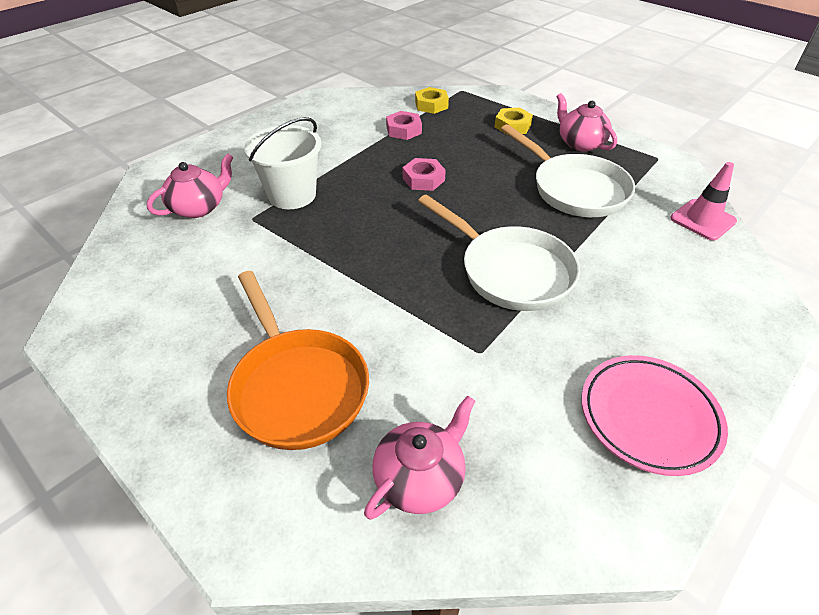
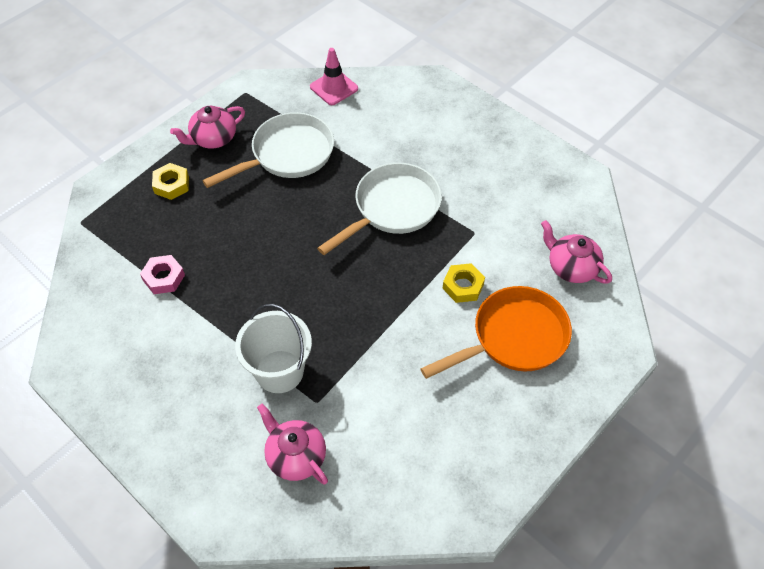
camera: 90 degrees left, 10 degrees up
(423, 179) = (262, 261): pink nut -> none
(431, 105) = (110, 252): yellow nut -> yellow nut (463, 286)
(648, 416) = (516, 158): pink plate -> none

